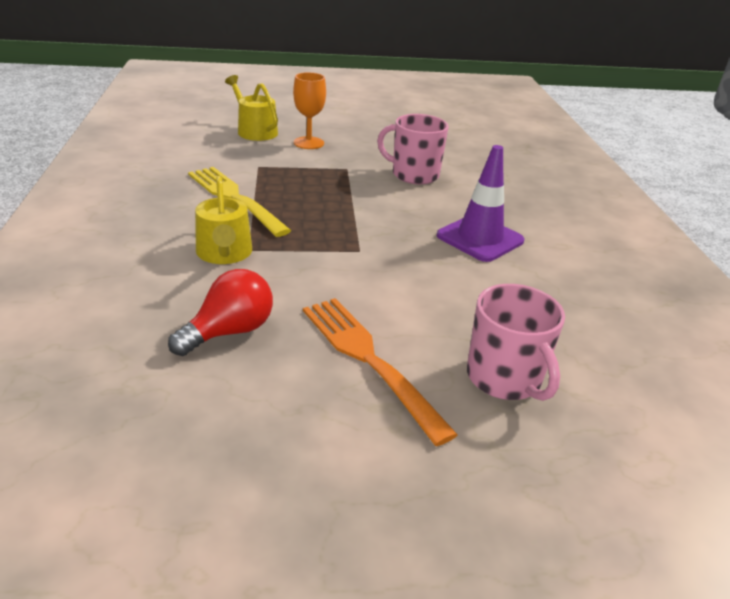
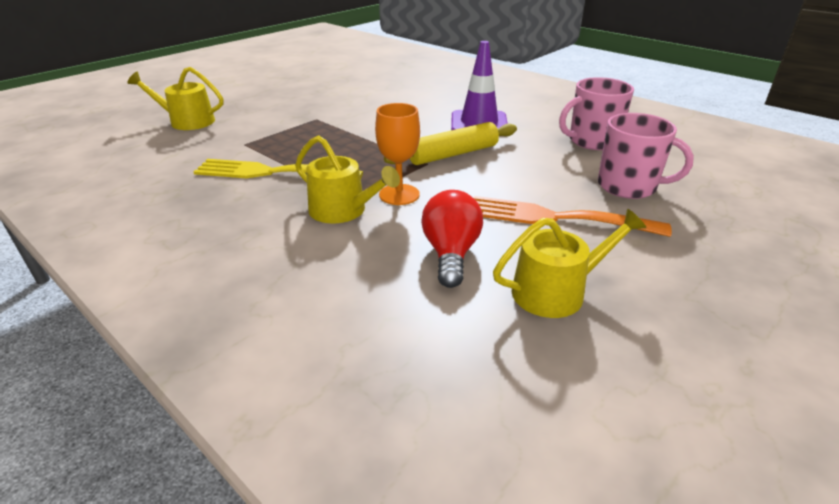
camera: 40 degrees left, 0 degrees up
(242, 413) = (556, 291): none -> yellow watering can
(308, 143) = (252, 113): orange goblet -> orange goblet (399, 194)
(396, 254) = (453, 154): none -> yellow rolling pin
(414, 174) = (369, 104): pink mug -> pink mug (592, 141)

